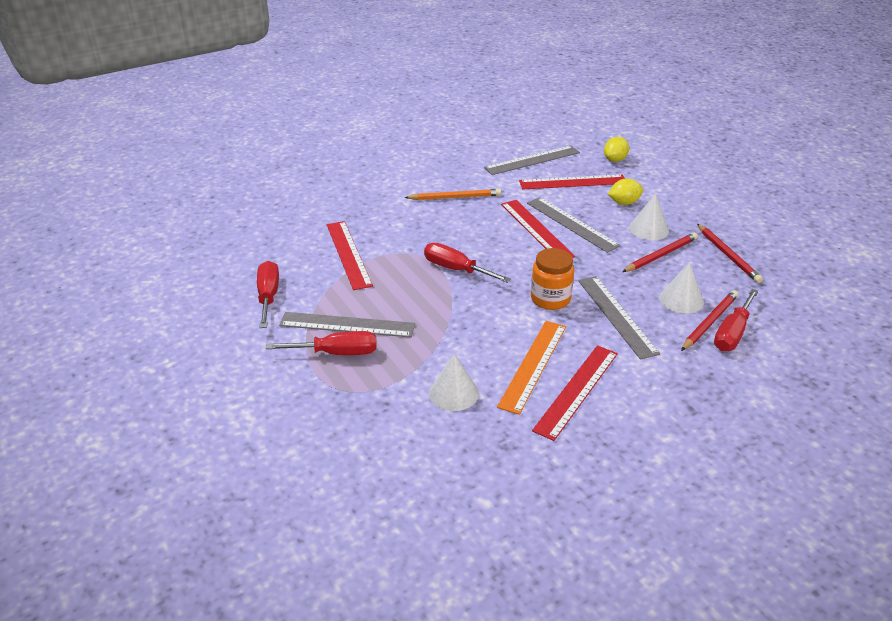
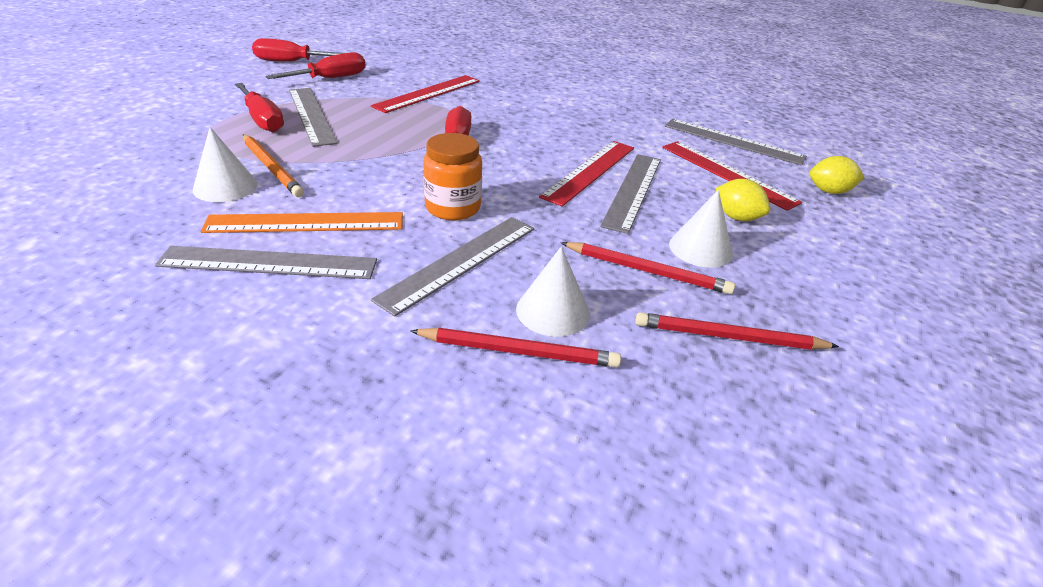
camera: 55 degrees right, 0 degrees up
(455, 197) = (591, 117): orange pencil -> orange pencil (271, 168)
(576, 390) = (269, 263): red ruler -> grey ruler
(727, 255) = (729, 337): red pencil -> red pencil turned 60 degrees clockwise
(732, 333) = (509, 383): red screwdriver -> red screwdriver (291, 62)

